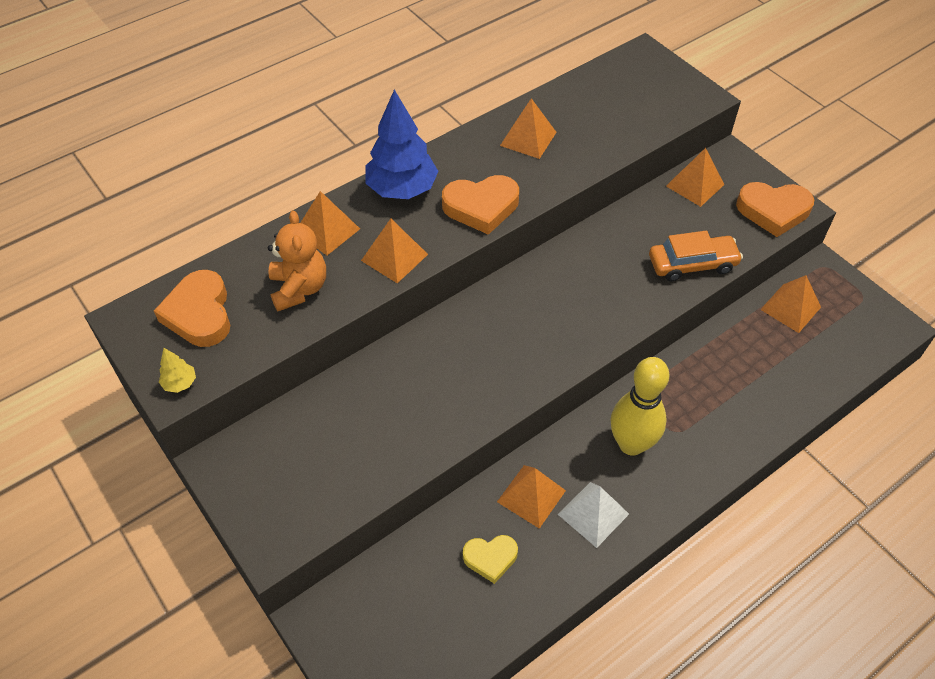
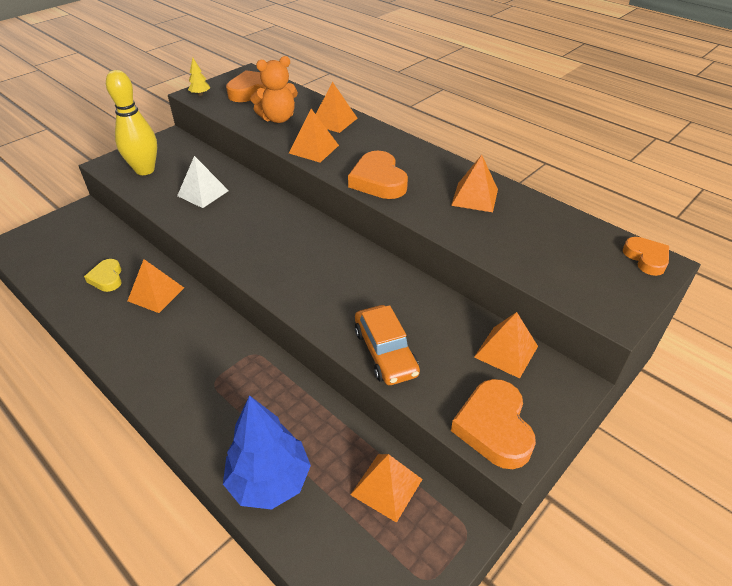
camera: 80 degrees right, 10 degrees down
(402, 189) = (386, 144): blue tree -> blue tree (269, 481)
(593, 514) = (135, 331): white pyramid -> white pyramid (203, 193)
(631, 444) = (201, 351): yellow bowling pin -> yellow bowling pin (145, 170)
(637, 58) = (646, 258): none -> orange heart

